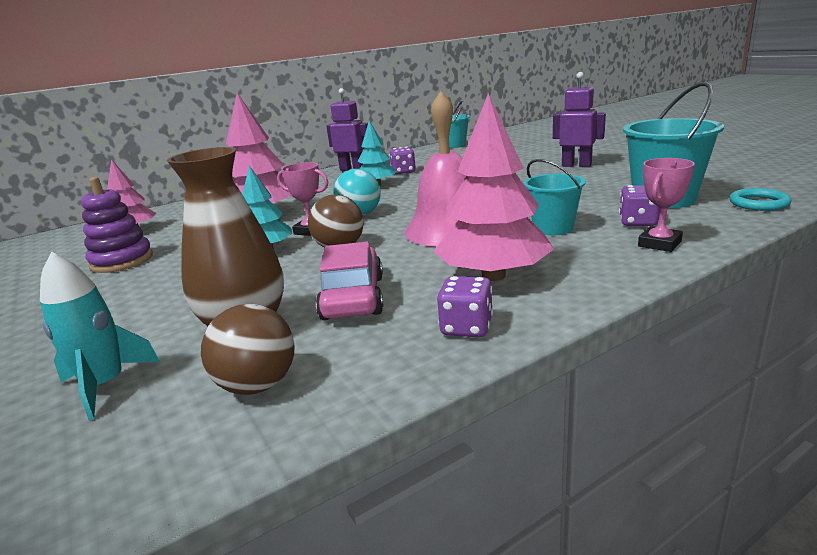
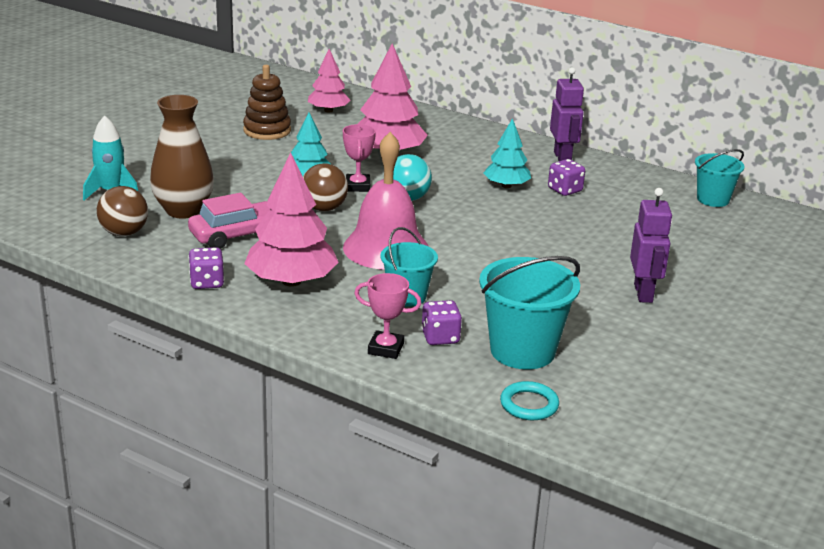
camera: 60 degrees right, 5 degrees up
(122, 261) = (267, 130): purple stacking toy -> brown stacking toy

